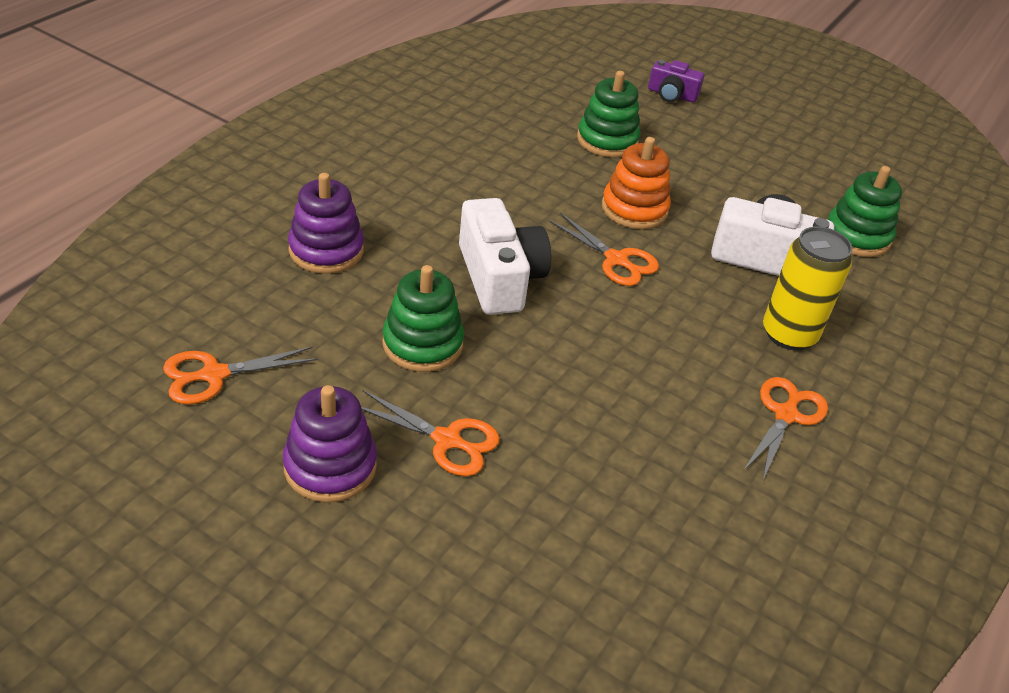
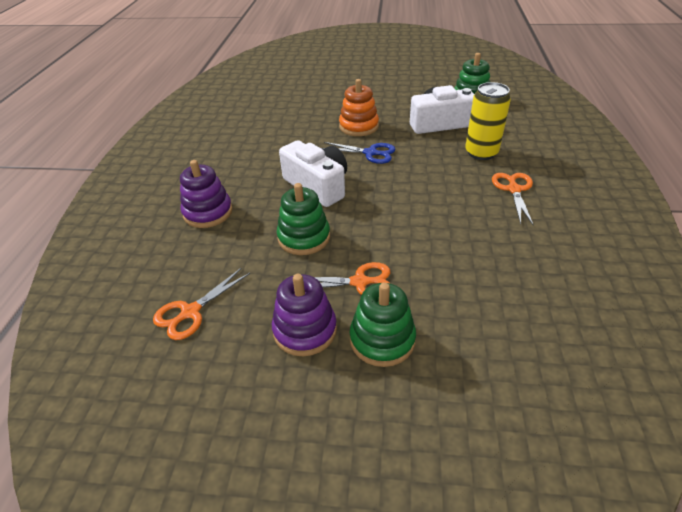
camera: 20 degrees left, 0 degrees up
(607, 140) = (318, 101): green stacking toy -> green stacking toy (382, 339)
(616, 260) = (370, 153): orange scissors -> blue scissors
(671, 95) = (332, 70): purple camera -> none

